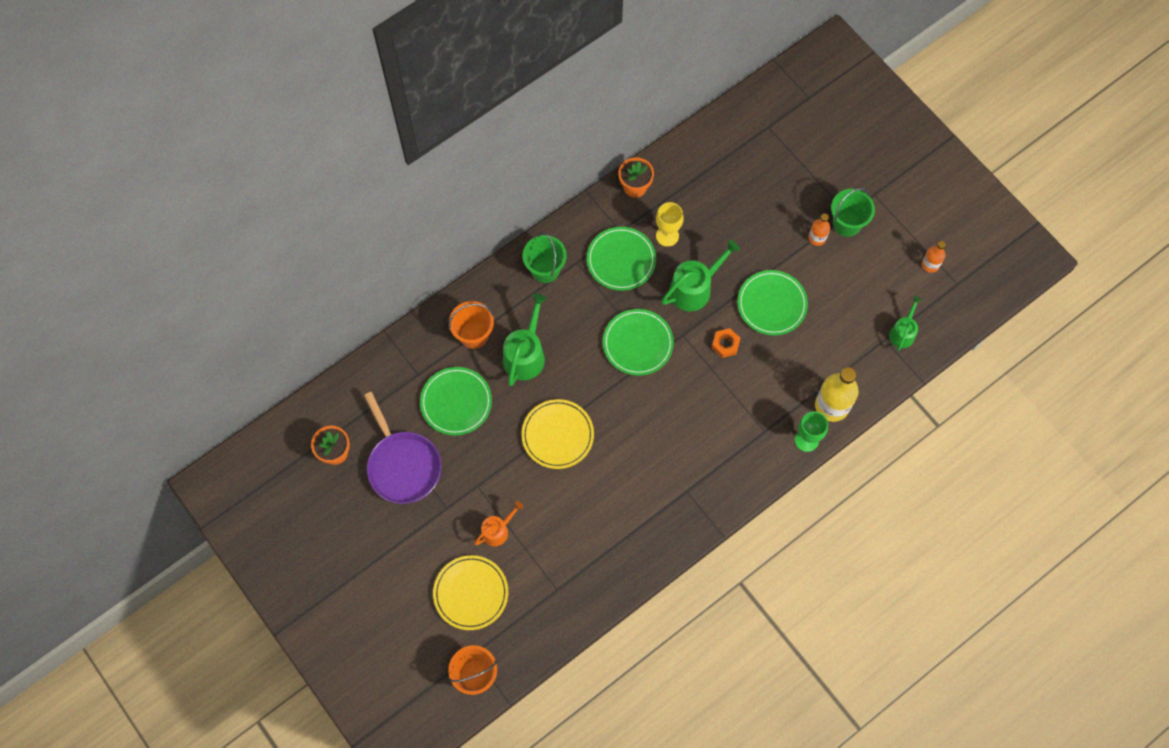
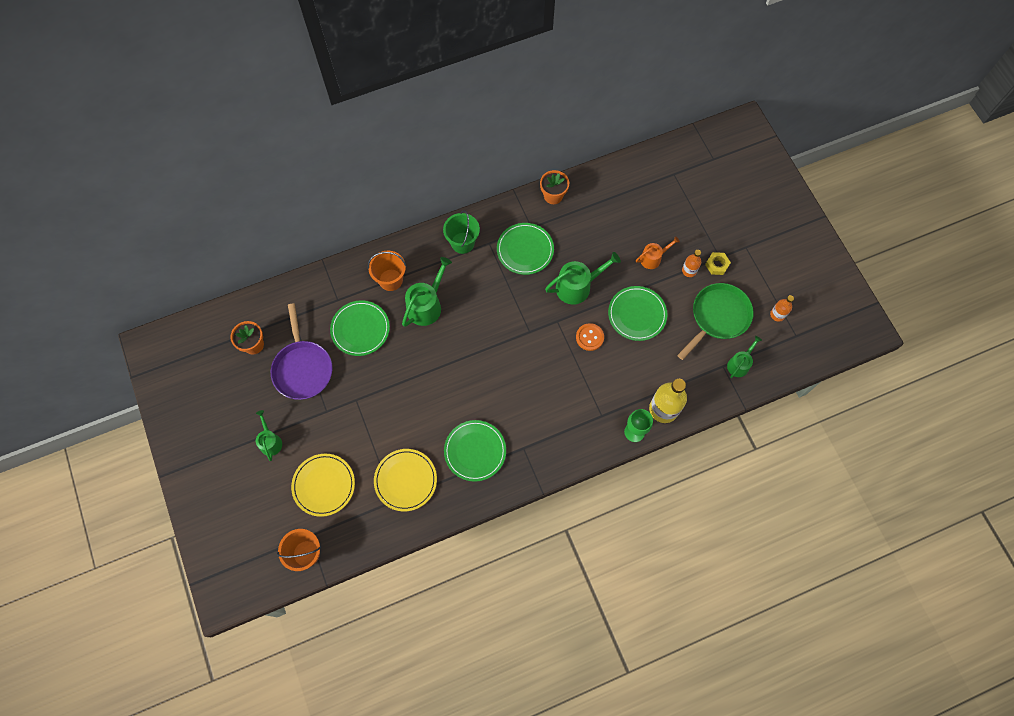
camera: 15 degrees right, 0 degrees up
(392, 560) = (270, 441): none -> green watering can
(497, 530) = (361, 440): orange watering can -> orange watering can (653, 258)
(557, 435) = (432, 375): yellow plate -> yellow plate (405, 480)
(638, 343) = (519, 319): green plate -> green plate (475, 451)
(667, 236) = (567, 240): yellow goblet -> none
(725, 344) = (589, 337): orange nut -> orange button
(846, 223) = (717, 265): green bucket -> yellow nut
(864, 284) = (718, 317): none -> green pan

